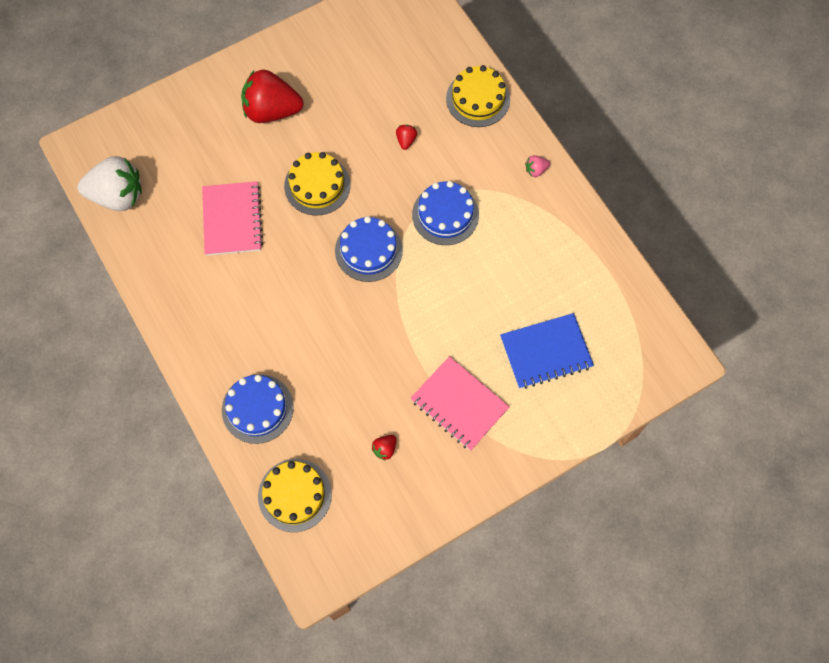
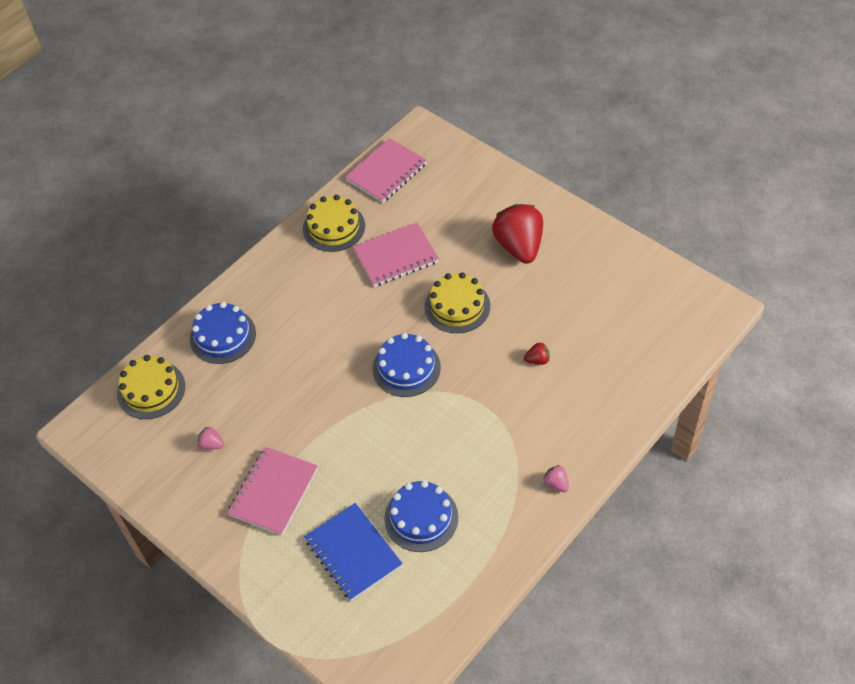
camera: 75 degrees right, 15 degrees down
(117, 196) = (386, 172): white strawberry -> pink notebook
(385, 449) = (212, 444): red strawberry -> pink strawberry
(445, 214) = (470, 418): blue cake -> blue cake (421, 518)
(478, 99) = (615, 406): yellow cake -> yellow cake (334, 227)

